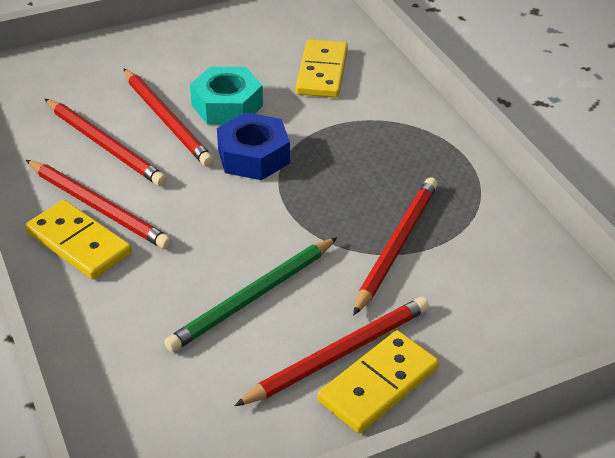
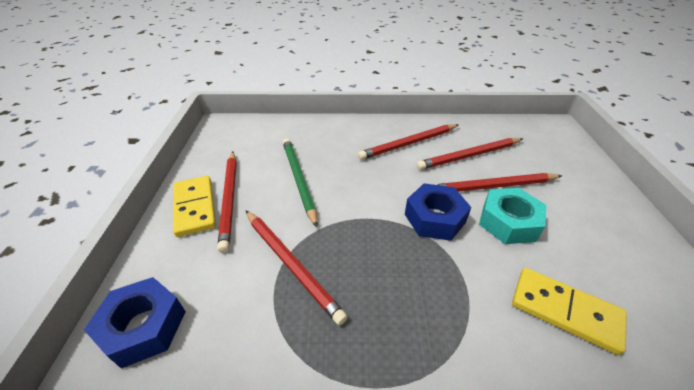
camera: 115 degrees right, 0 degrees up
(79, 243) = (382, 133): yellow domino -> none
(545, 320) = (143, 327): none -> blue nut

